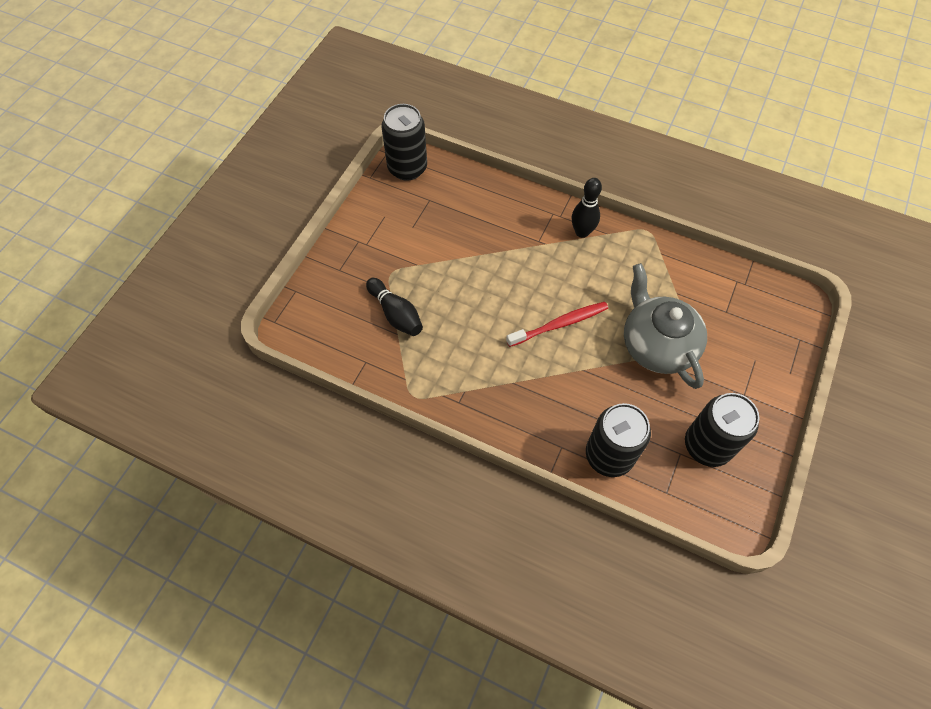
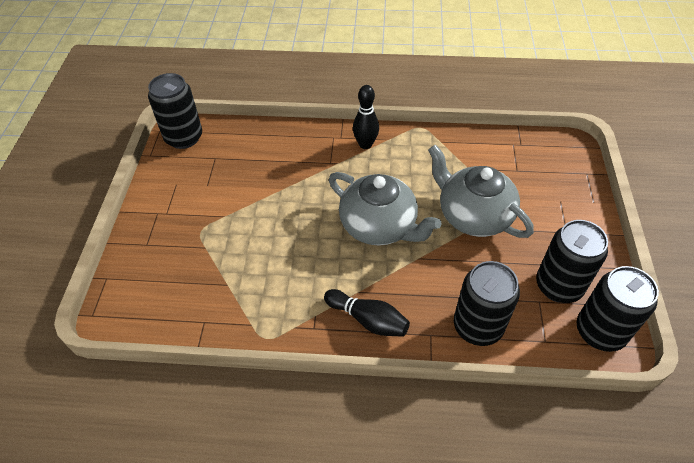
camera: 20 degrees left, 10 degrees down
(396, 314) = (219, 266): black bowling pin -> black bowling pin (368, 320)
(559, 324) = (379, 226): red toothbrush -> grey teapot
(724, 503) = (600, 332): none -> black can

